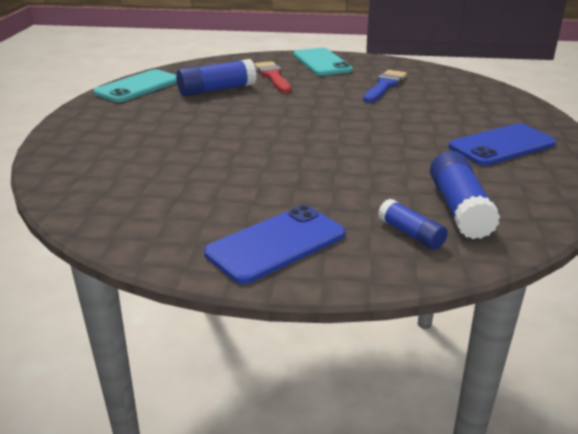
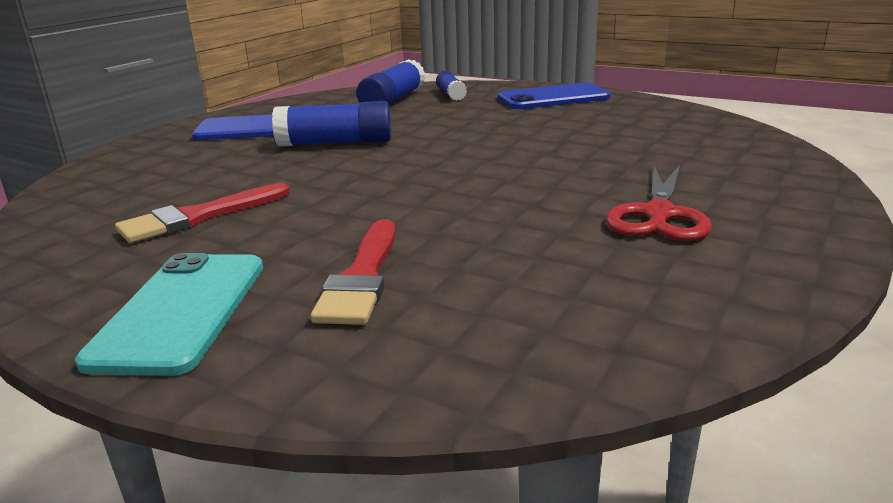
camera: 155 degrees left, 5 degrees down
(138, 87) = (710, 298): turquoise phone -> none
(154, 115) = (659, 215): none -> red scissors
(216, 90) = (519, 256): blue glue stick -> blue glue stick (336, 143)
(384, 86) = (199, 217): blue brush -> red brush

